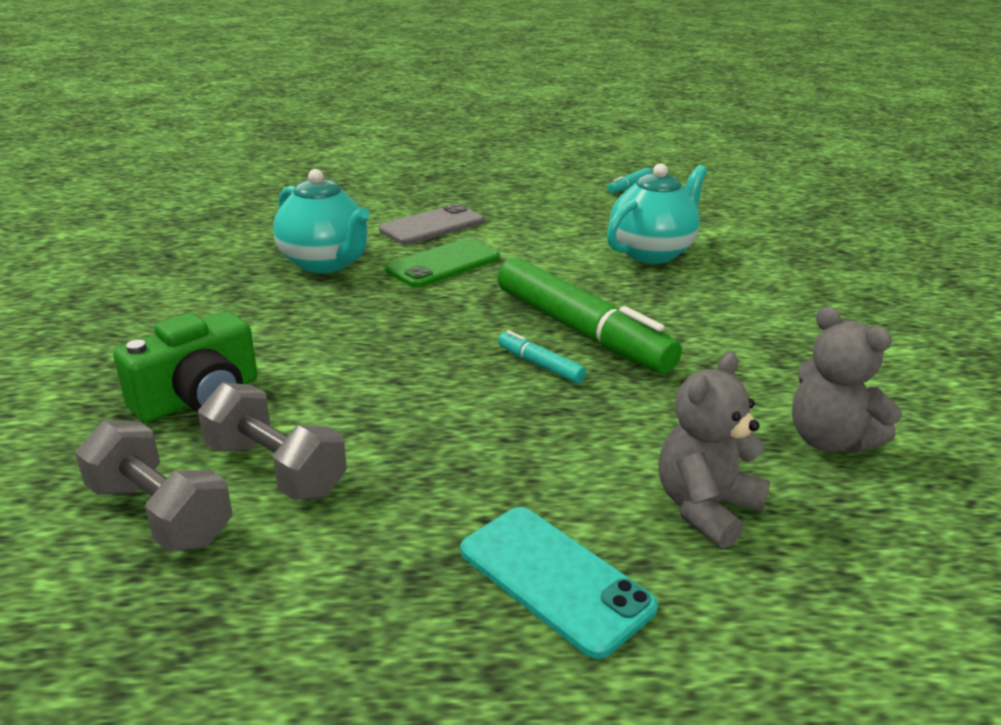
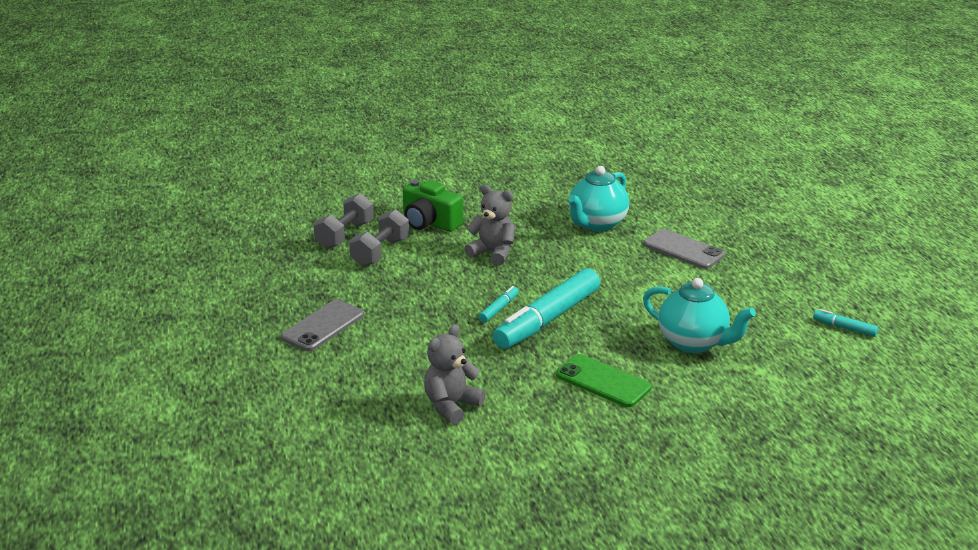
camera: 80 degrees right, 0 degrees up
(443, 264) = (620, 262): green phone -> green phone (603, 381)
(555, 579) = (323, 326): turquoise phone -> grey phone
(580, 330) = (548, 319): green marker -> turquoise marker
(705, 508) = (379, 363): grey teddy bear -> grey teddy bear (493, 253)

